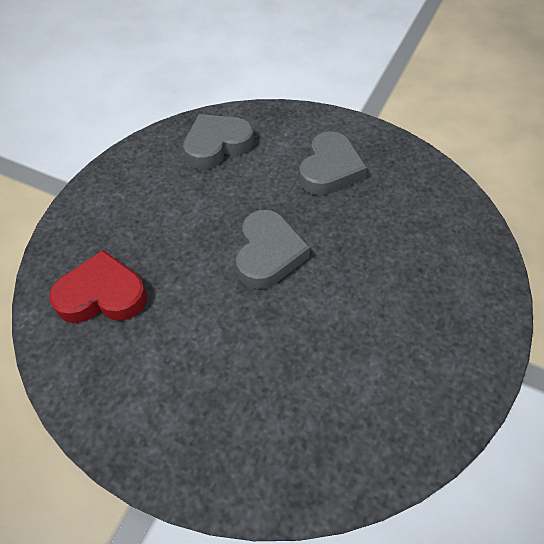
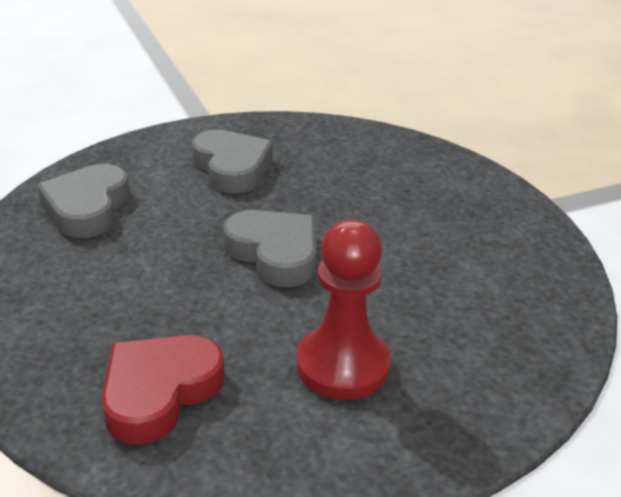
camera: 50 degrees left, 20 degrees down
(199, 362) = (342, 365): none -> red pawn

